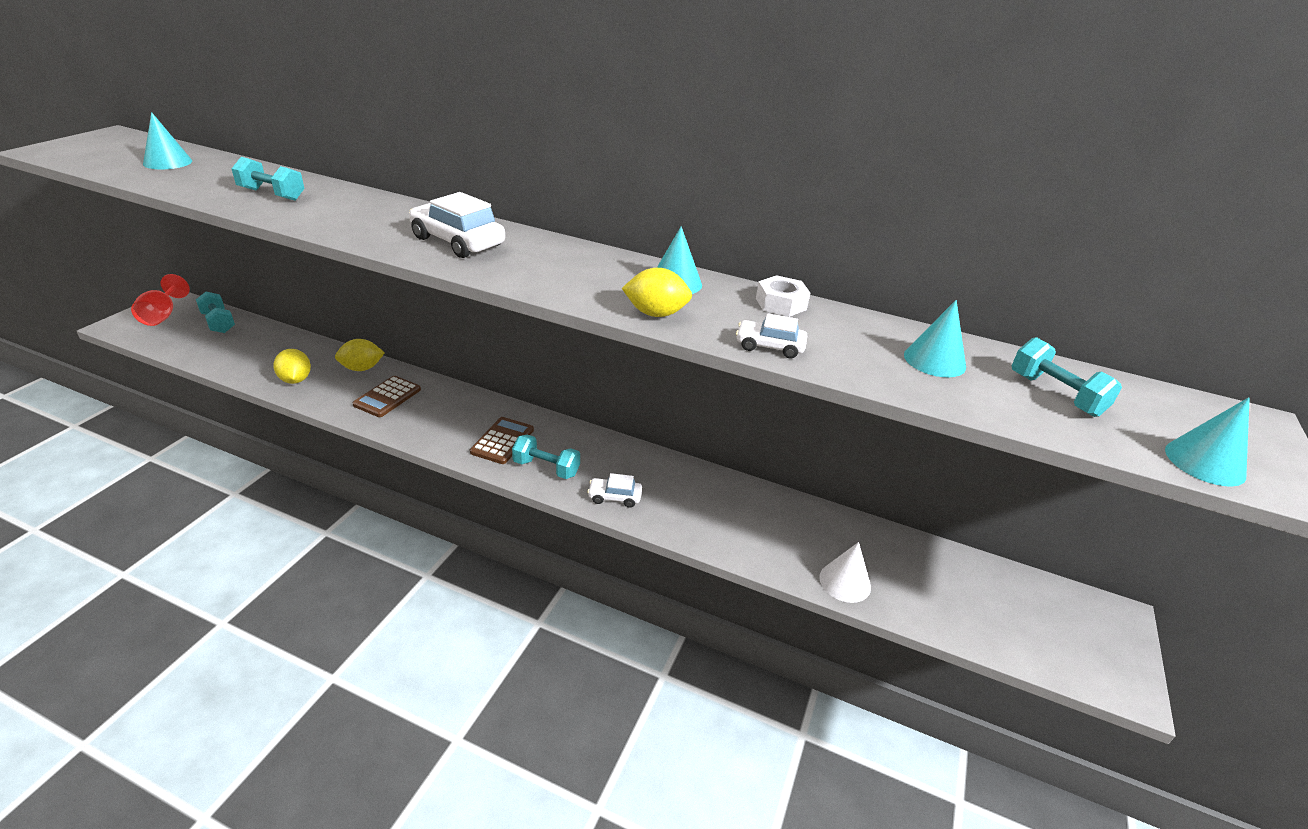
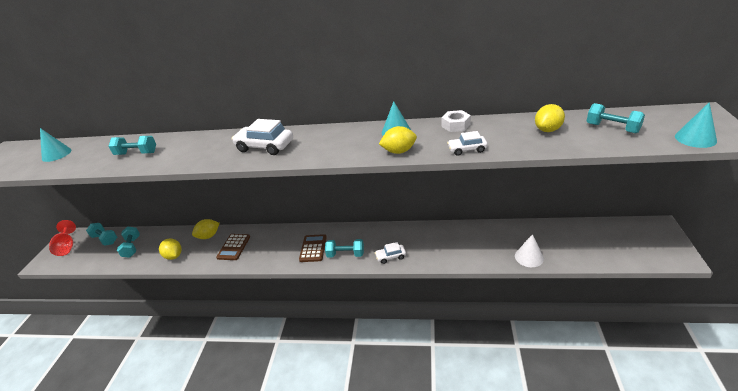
camera: 10 degrees left, 0 degrees up
(247, 347) = (132, 247): none -> turquoise dumbbell
(934, 360) = (548, 130): turquoise cone -> yellow lemon

